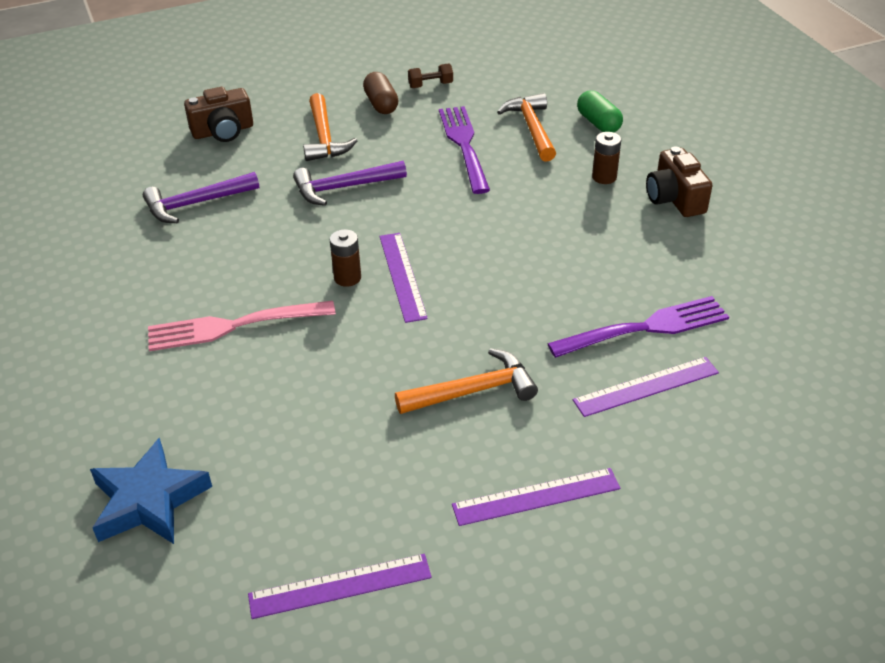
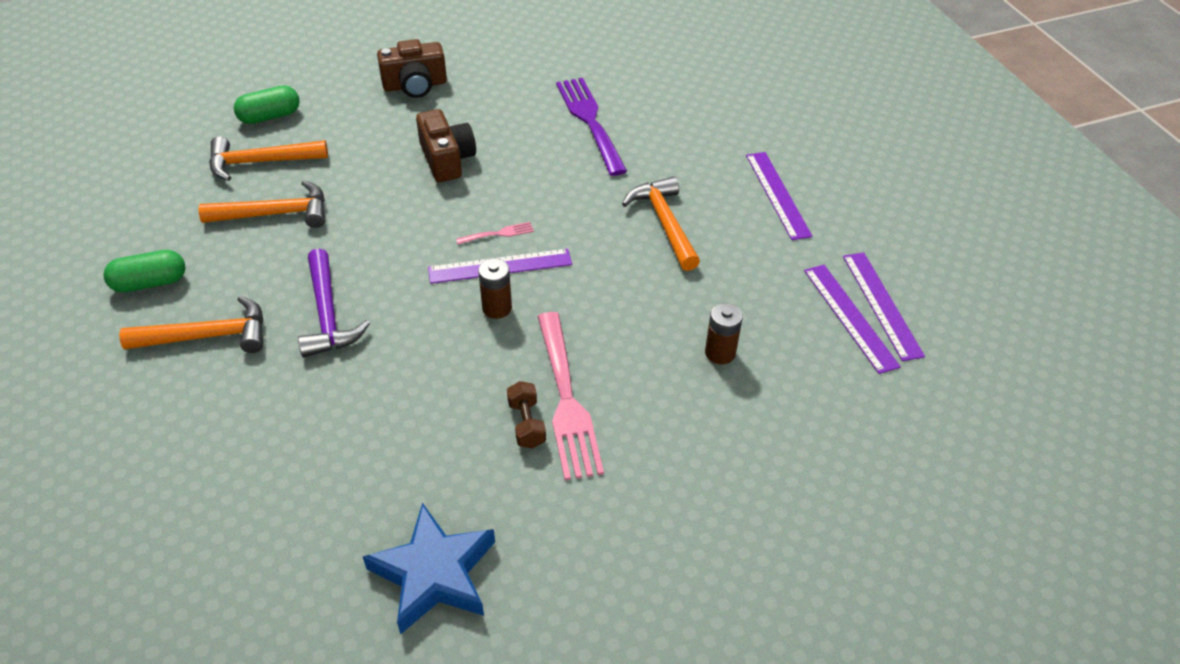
camera: 90 degrees left, 5 degrees up
(149, 500) = (814, 444): blue star -> blue star (434, 573)
(196, 204) = (320, 461): purple hammer -> none
(223, 131) = (146, 448): brown camera -> brown camera (447, 159)
(381, 104) = (150, 283): brown capsule -> green capsule
(430, 85) = (126, 237): brown dumbbell -> brown dumbbell (526, 424)
(447, 271) = (497, 234): none -> pink fork
(464, 146) = (276, 214): purple fork -> orange hammer
(604, 177) = (368, 122): brown battery -> brown battery (720, 353)
(646, 387) = (658, 129): purple ruler -> purple ruler (850, 317)

